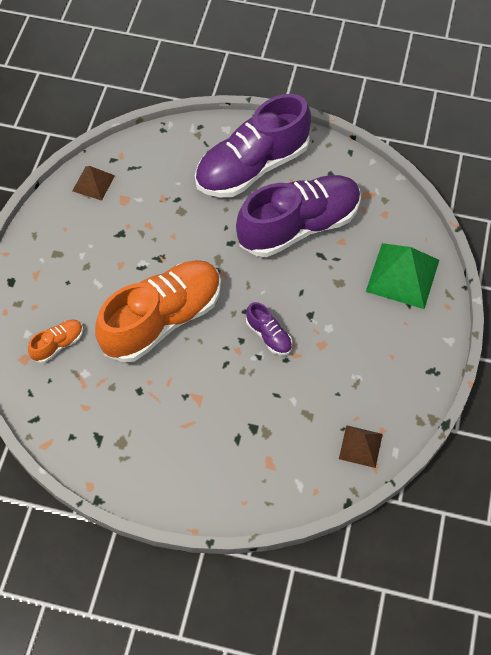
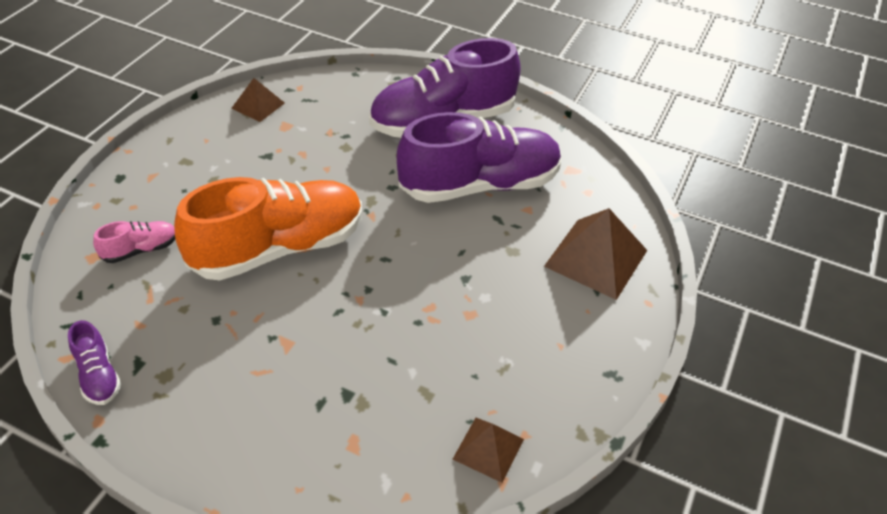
camera: 10 degrees right, 15 degrees down
(58, 344) = (140, 250): orange shoe -> pink shoe
(269, 335) = (405, 290): purple shoe -> purple shoe (98, 375)
(402, 275) = (596, 258): green pyramid -> brown pyramid

